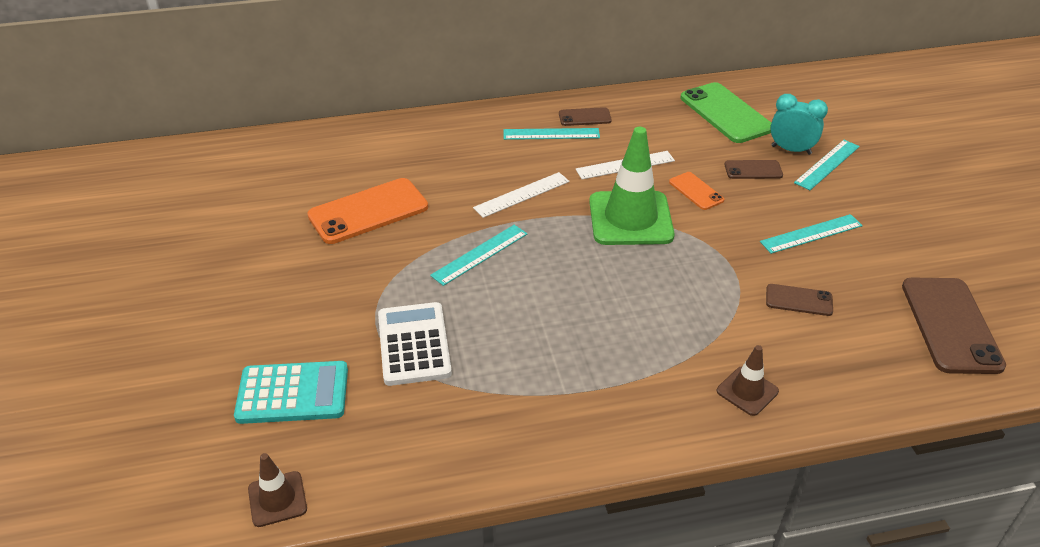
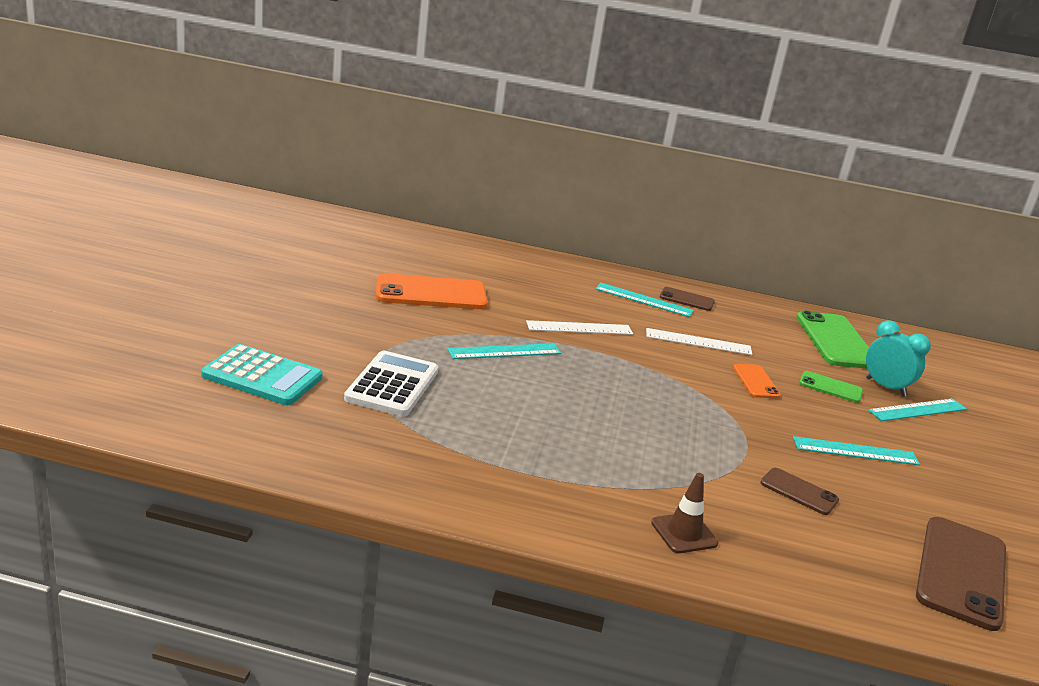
camera: 20 degrees right, 15 degrees down
(277, 499) = (188, 433): brown traffic cone -> none
(630, 219) = (671, 377): green traffic cone -> none
(753, 170) = (830, 387): brown phone -> green phone

